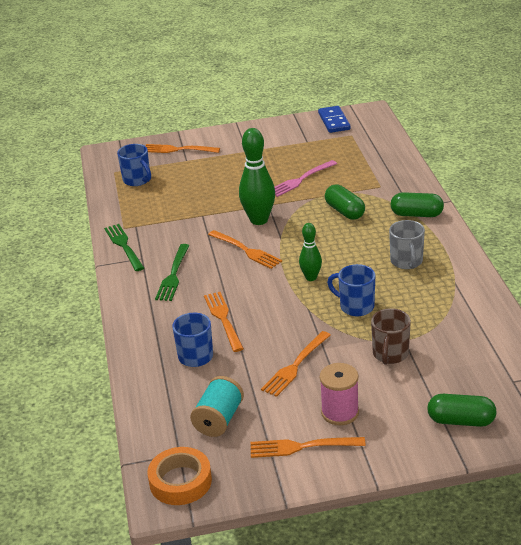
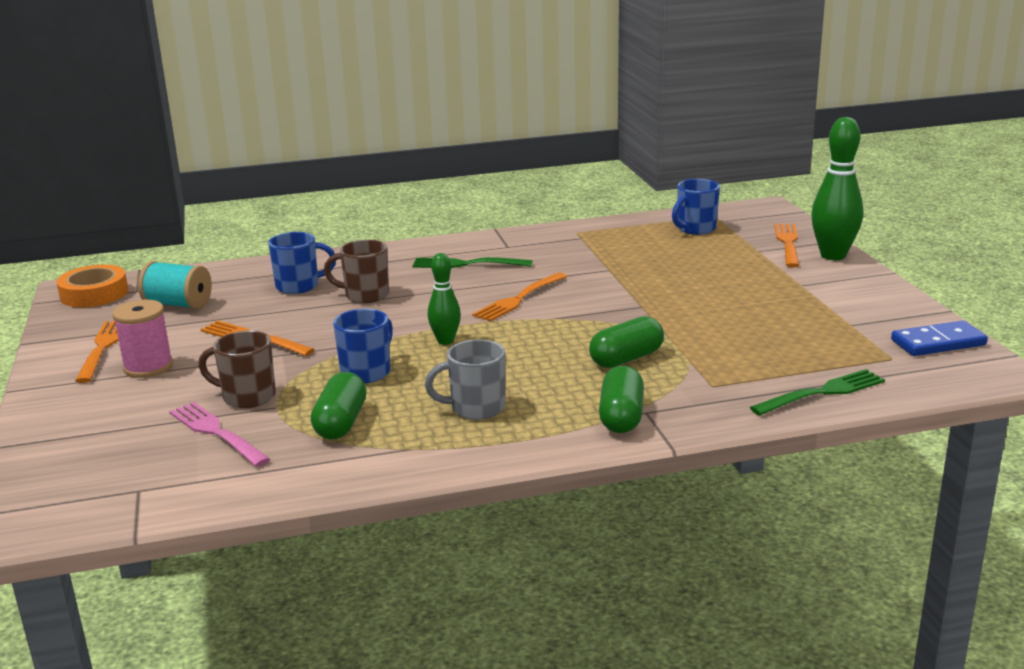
camera: 85 degrees right, 10 degrees down
(124, 246) = (535, 236): green fork -> green fork (822, 392)
(223, 319) = (365, 295): orange fork -> brown mug
(259, 220) = (598, 302): green bowling pin -> green bowling pin (833, 255)
(300, 180) = (720, 324): pink fork -> pink fork (216, 433)
(461, 421) = (79, 445): green capsule -> green capsule (341, 423)

